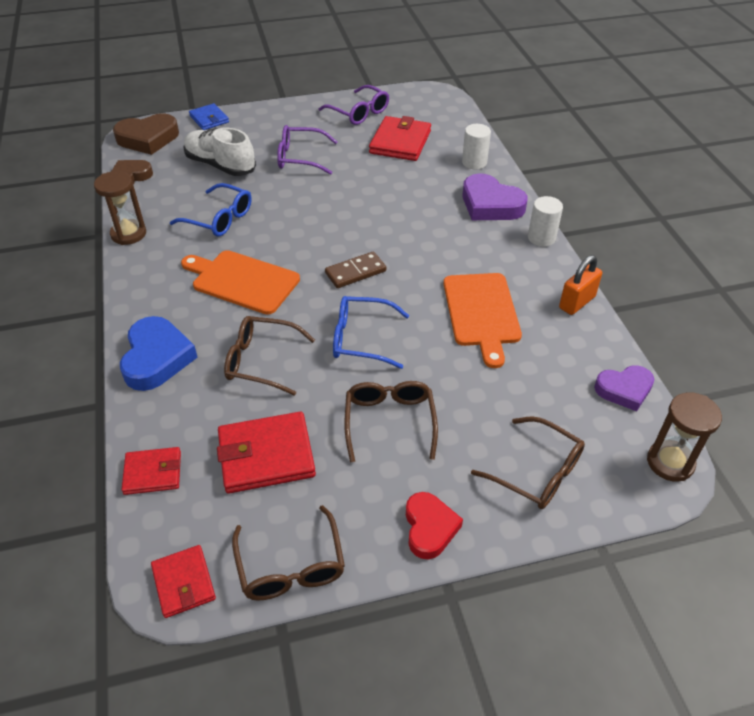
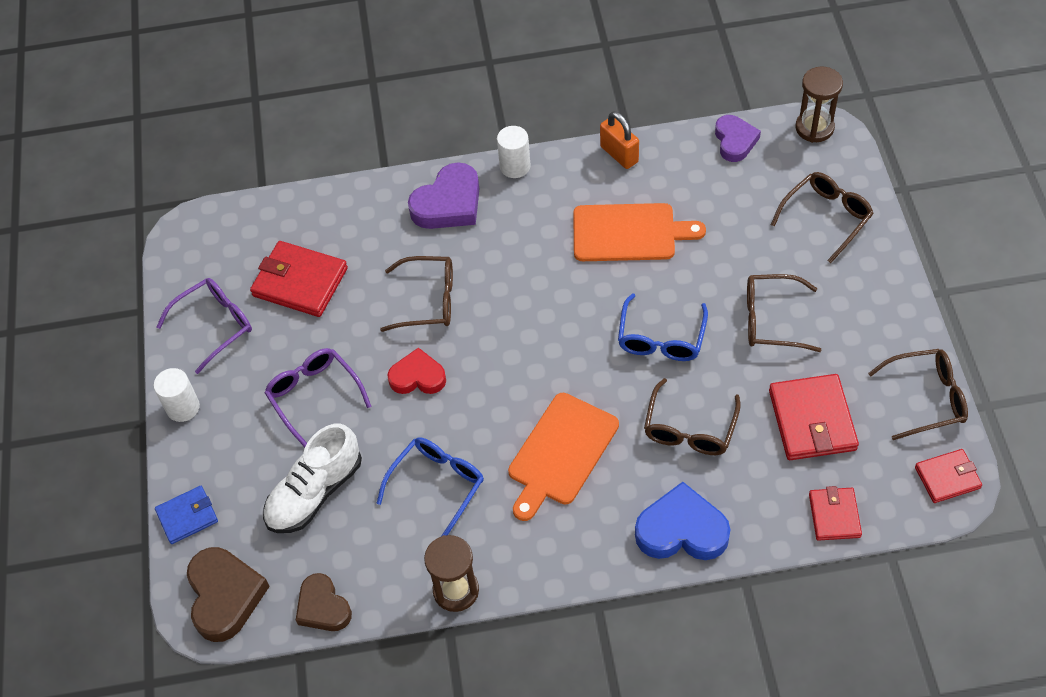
camera: 80 degrees left, 10 degrees up
(300, 157) = (314, 396): purple glasses -> purple glasses turned 135 degrees clockwise
(355, 272) = (555, 340): brown domino -> none
(390, 201) = (428, 300): none -> brown glasses
(429, 528) = (884, 298): red heart -> red heart (417, 377)
(474, 162) = (361, 209): white cylinder -> white cylinder (183, 407)

